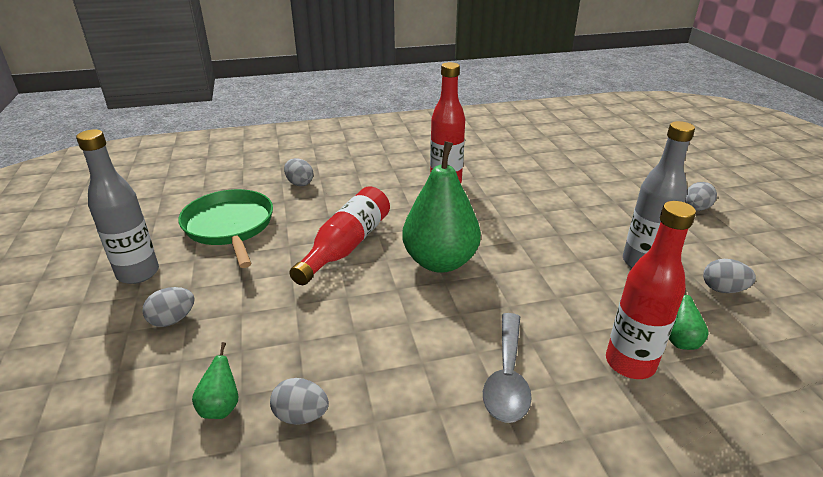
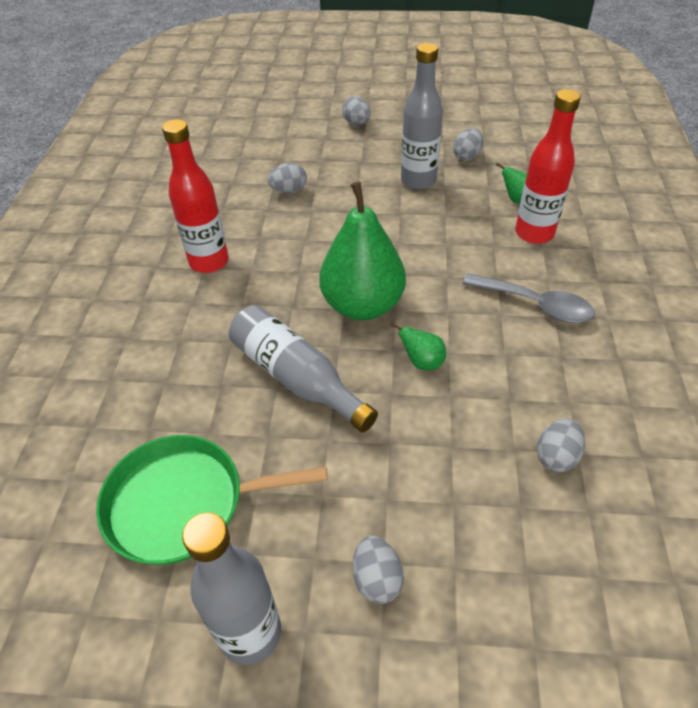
camera: 70 degrees left, 15 degrees up
(221, 407) = (535, 526): green pear -> green pear (422, 362)
(299, 183) = (112, 405): grey egg -> grey egg (289, 191)
(347, 245) = (296, 377): red bottle -> grey bottle

